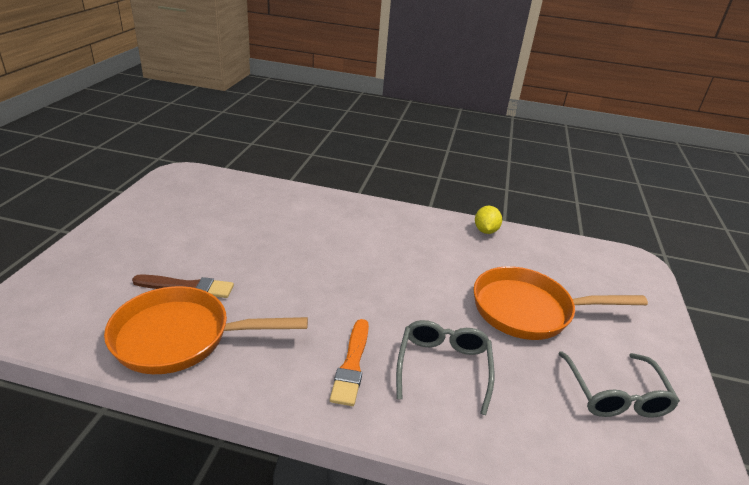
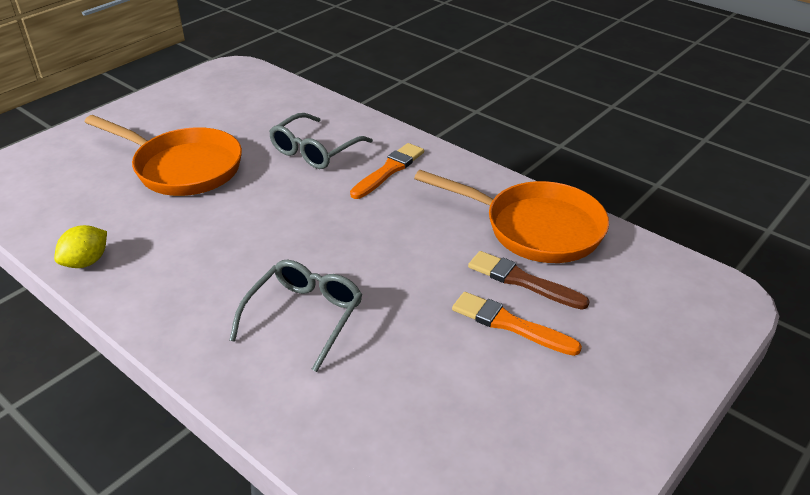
camera: 150 degrees left, 5 degrees up
(192, 257) = (510, 324): none -> orange brush
(615, 394) = (208, 107): grey glasses -> grey glasses (304, 317)

